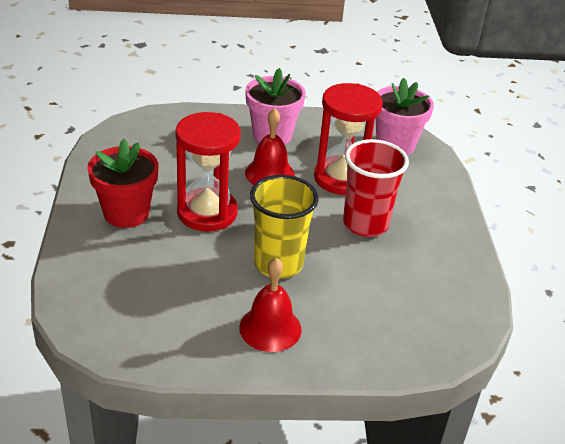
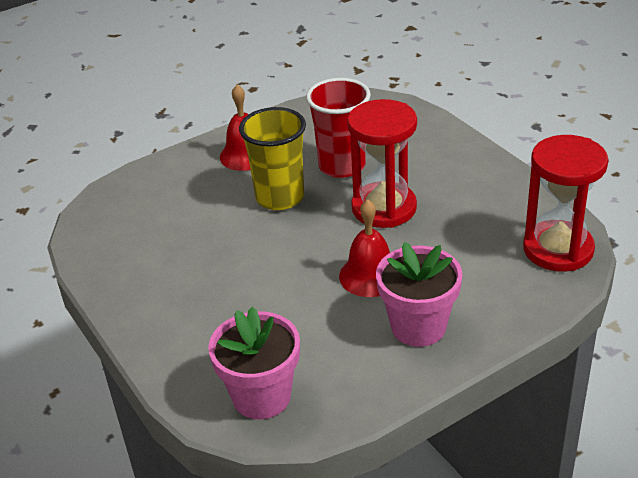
camera: 155 degrees right, 0 degrees up
(126, 213) = (448, 175): red flower pot -> none
(341, 178) = (291, 310): red hourglass -> red hourglass (558, 249)
(365, 224) = (229, 270): red cup -> red cup (342, 166)

